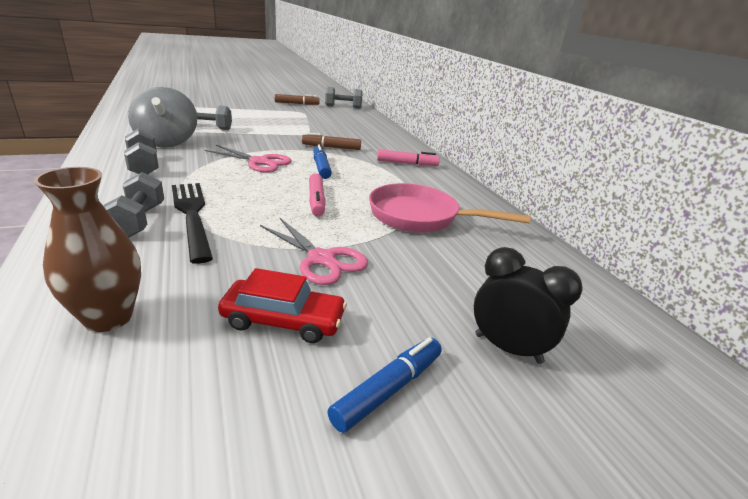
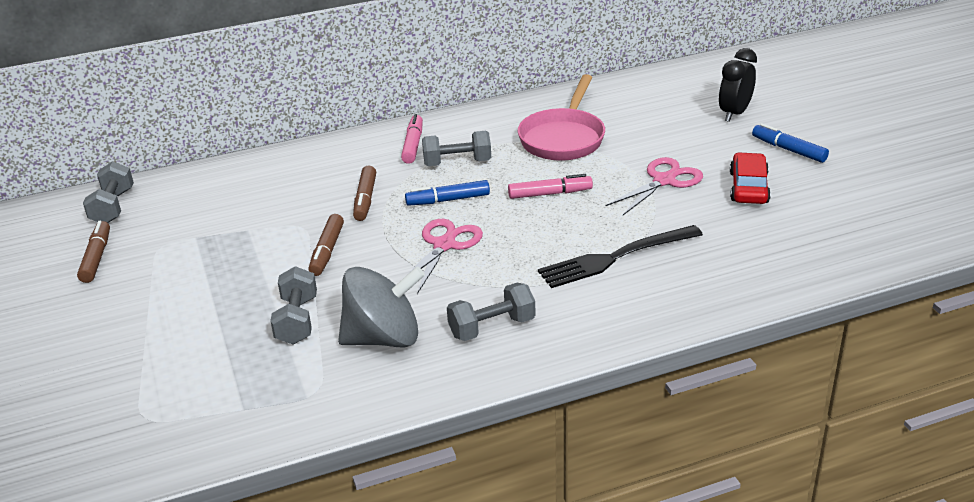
camera: 85 degrees left, 5 degrees up
(108, 318) = (782, 253): brown vase -> none
(138, 221) = (642, 284): grey dumbbell -> grey dumbbell (457, 163)
(273, 137) = (327, 251): none -> brown marker

